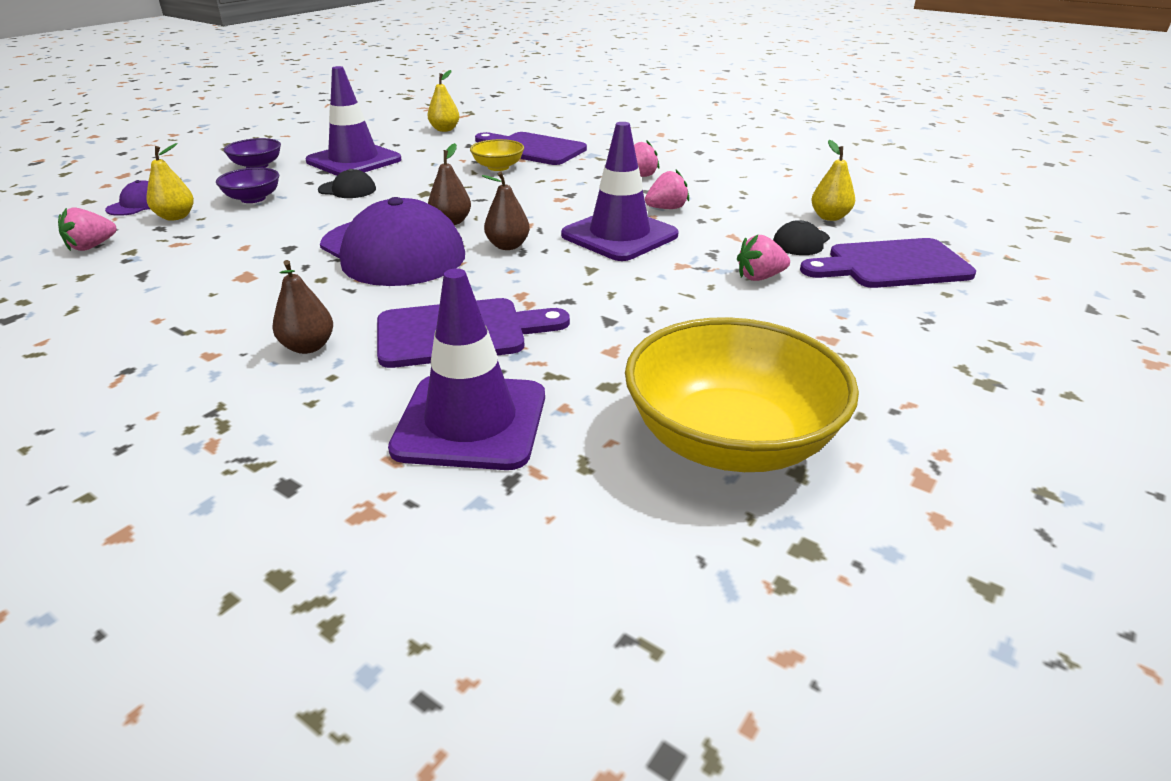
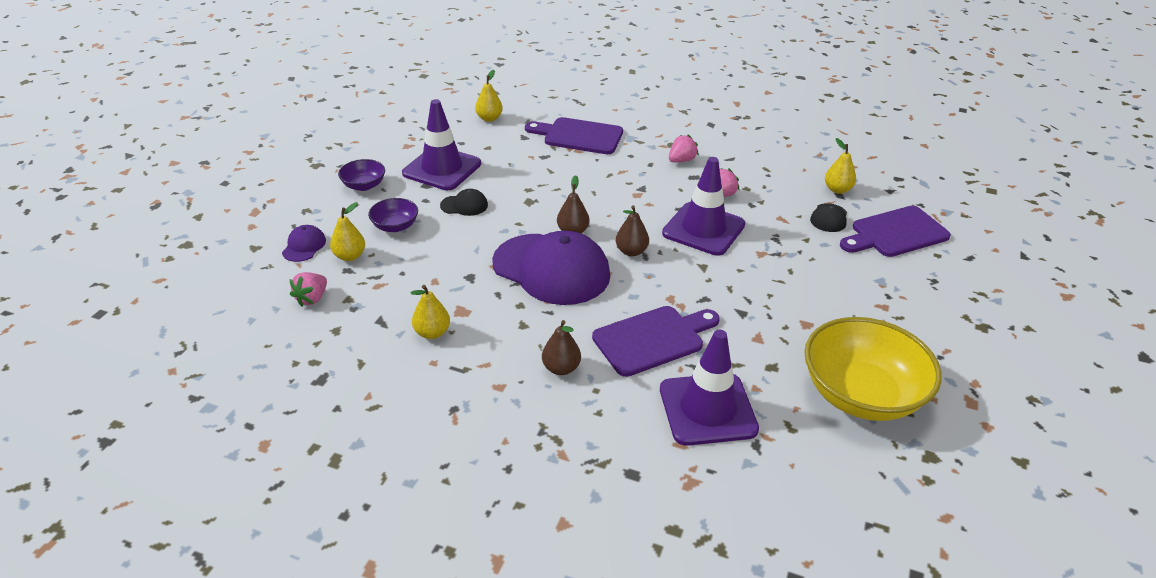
camera: 15 degrees left, 5 degrees up
(188, 292) = (432, 333): none -> yellow pear
(498, 167) = (566, 162): yellow bowl -> none
(760, 277) = (818, 257): pink strawberry -> none

